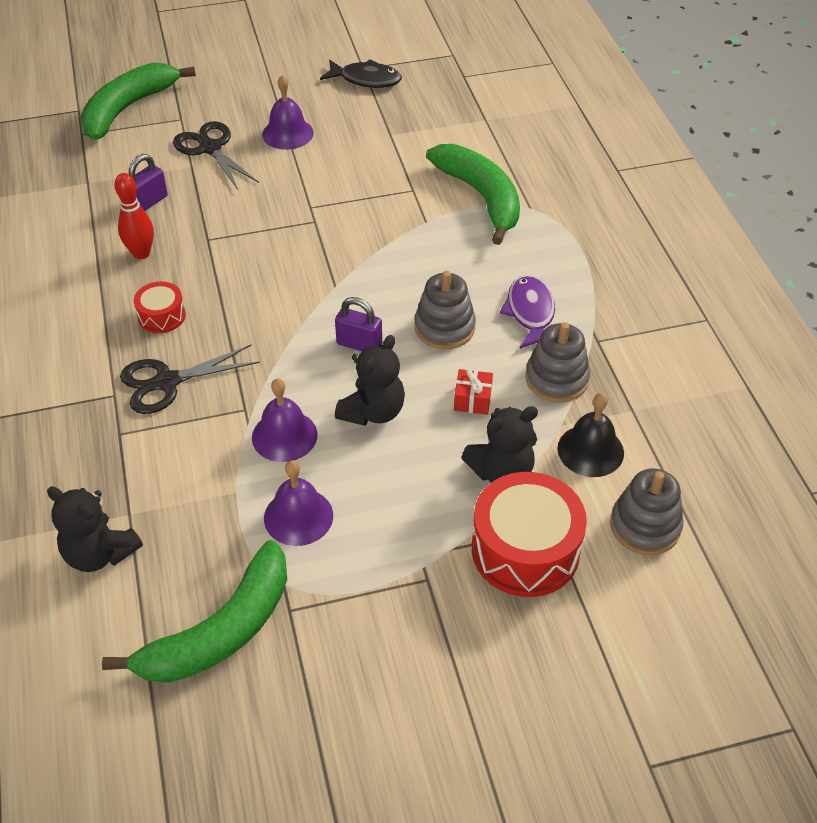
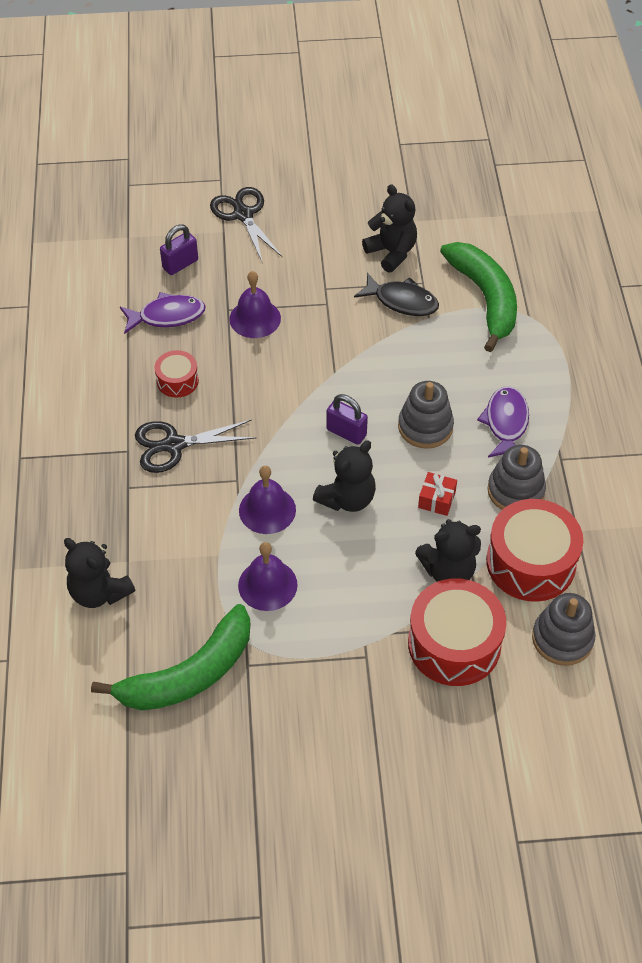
camera: 10 degrees right, 5 degrees up
(128, 108) = (174, 162): green banana -> none
(141, 253) = (167, 316): red bowling pin -> purple fish
(287, 133) = (317, 207): purple bell -> purple bell (255, 318)
(366, 79) = (400, 157): black fish -> black fish (402, 301)
(374, 166) = (391, 252): none -> black teddy bear
(590, 450) = (530, 562): black bell -> red drum

